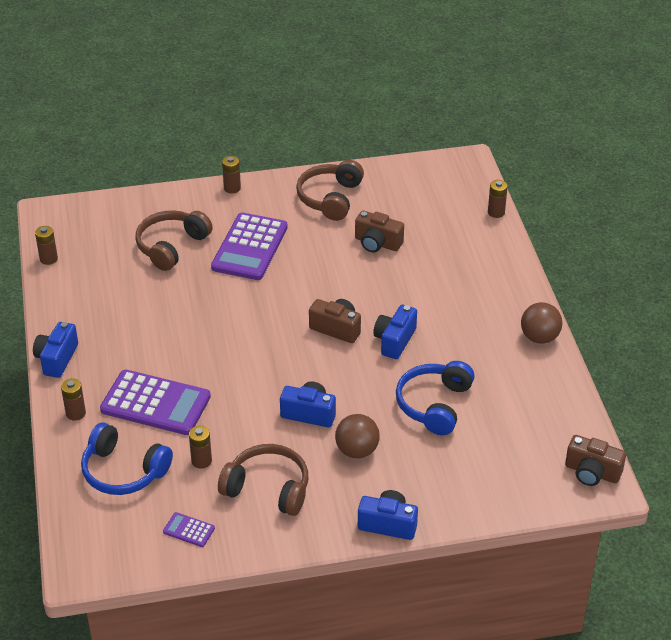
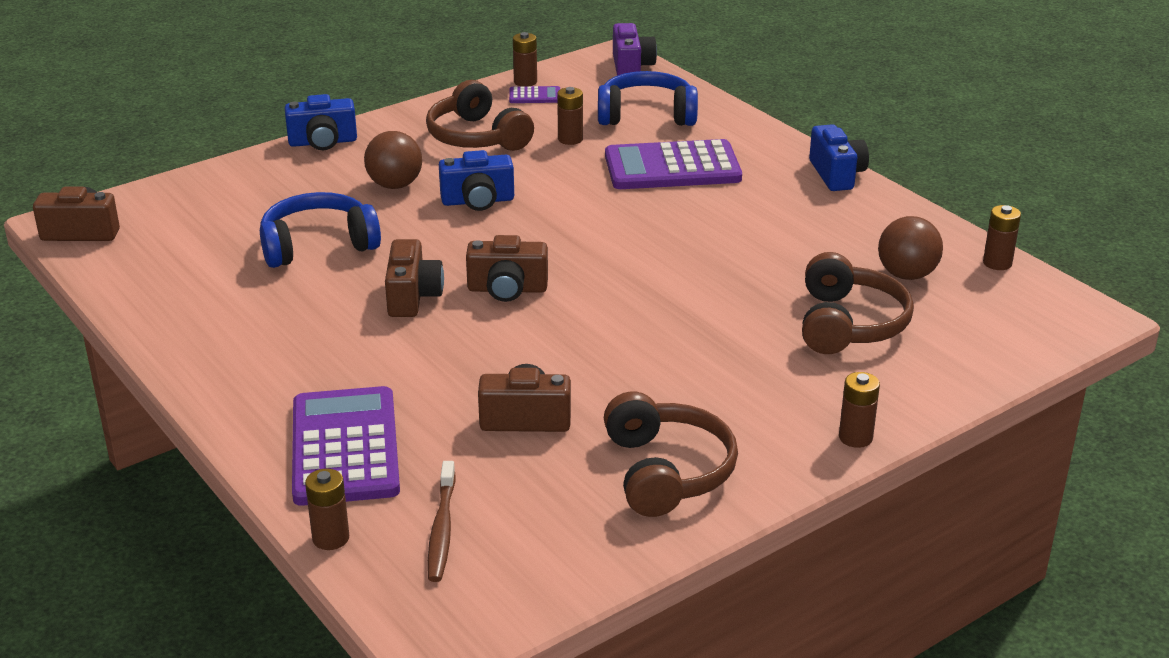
camera: 155 degrees right, 10 degrees down
(75, 413) = (752, 140): brown battery -> brown battery (525, 82)
(80, 546) = (631, 67): none -> purple camera
(249, 247) = (729, 355): purple calculator -> purple calculator (345, 447)
(268, 488) = (477, 137): brown headphones -> brown headphones turned 60 degrees clockwise
(394, 340) = (412, 297): blue camera -> brown camera
(434, 405) = (318, 245): blue headphones -> blue headphones turned 105 degrees counterclockwise
(445, 202) = (442, 529): none -> brown toothbrush
(539, 337) = (187, 355): brown ball -> brown ball (906, 275)

